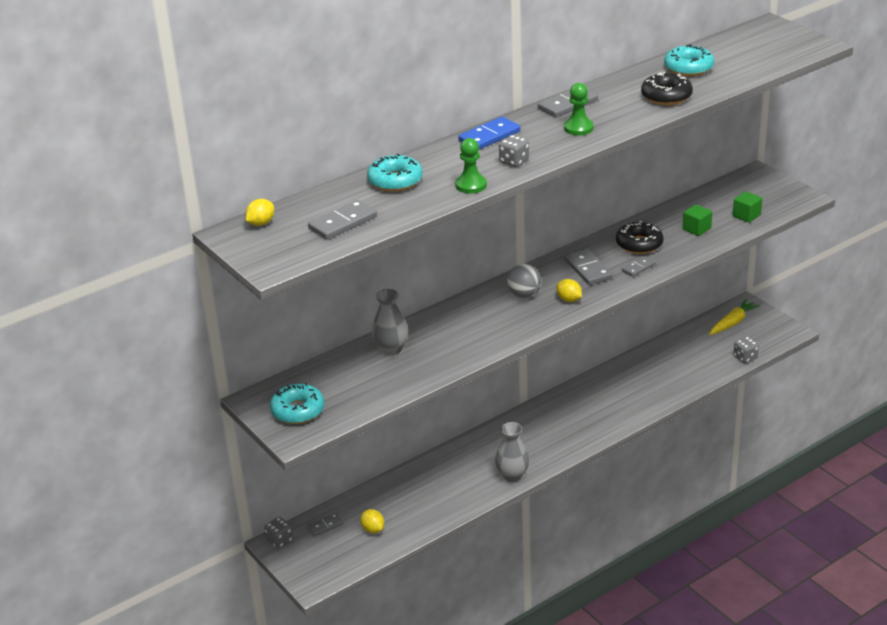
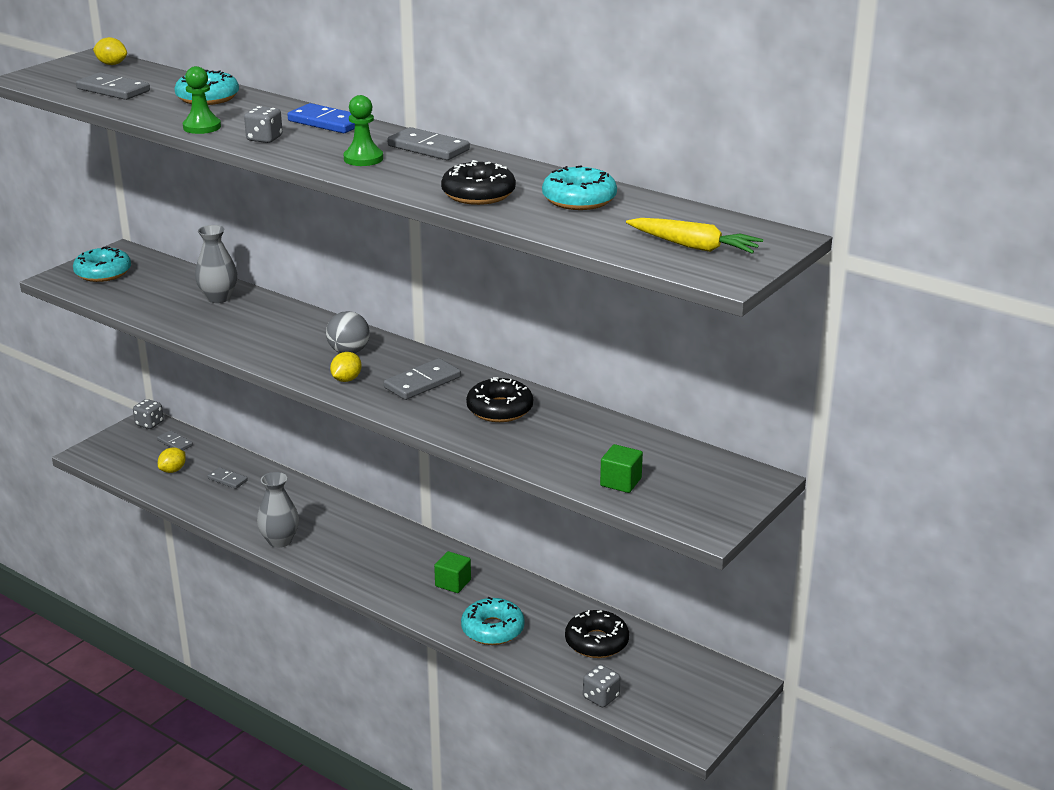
camera: 70 degrees right, 5 degrees down
(638, 267) = (439, 415): grey domino -> grey domino (227, 479)
(662, 389) = (492, 629): none -> turquoise donut
(689, 349) = (596, 642): none -> black donut
(696, 229) = (561, 446): green cube -> green cube (453, 583)
(732, 323) = (685, 675): yellow carrot -> yellow carrot (693, 246)

